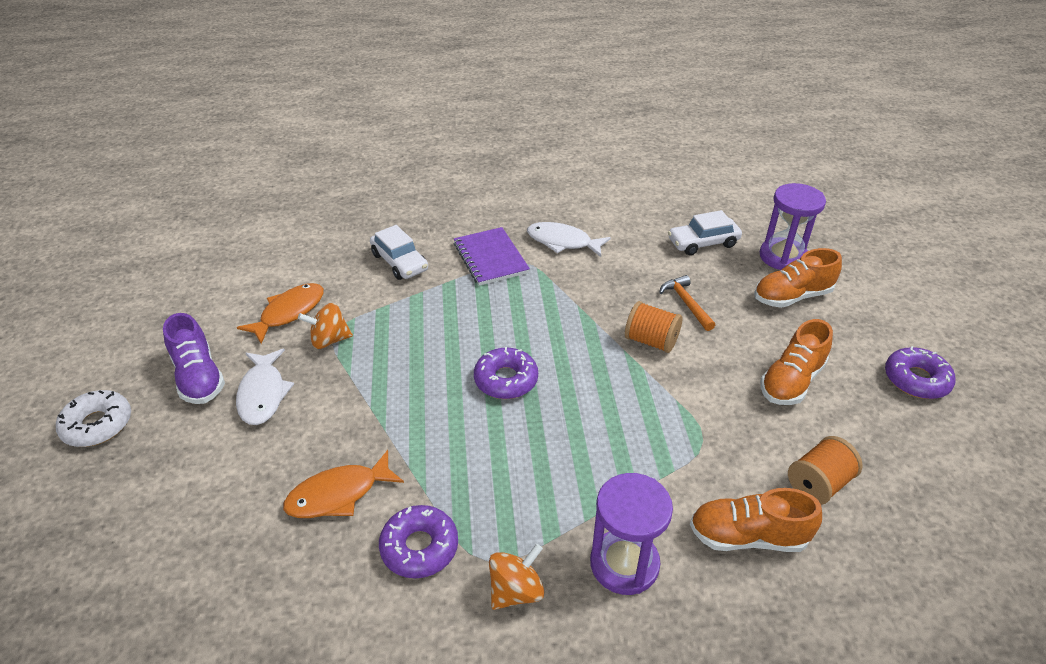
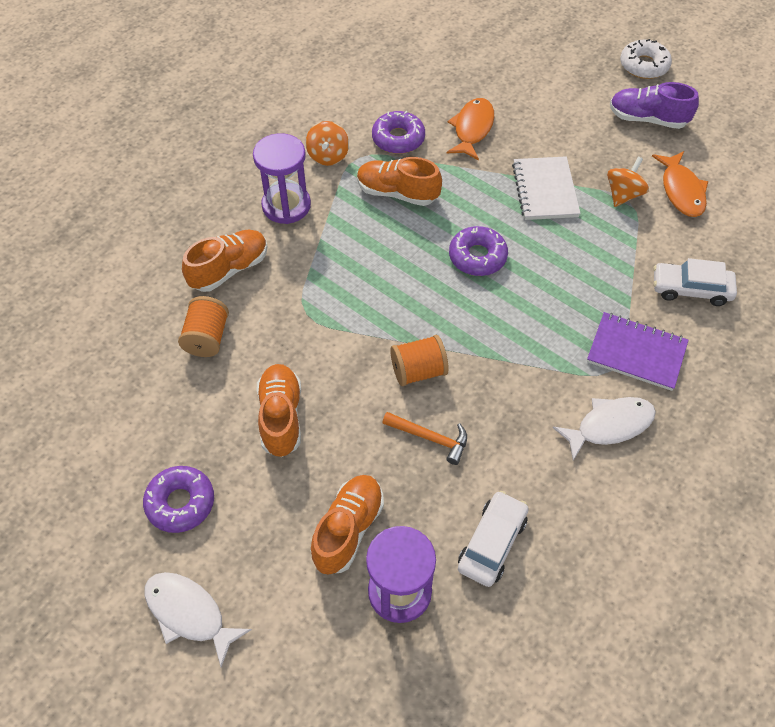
camera: 135 degrees right, 15 degrees up
(263, 394) = (598, 139): white fish -> white fish (189, 614)
(376, 387) = (545, 190): none -> white notebook
(498, 486) = (397, 193): none -> orange shoe

